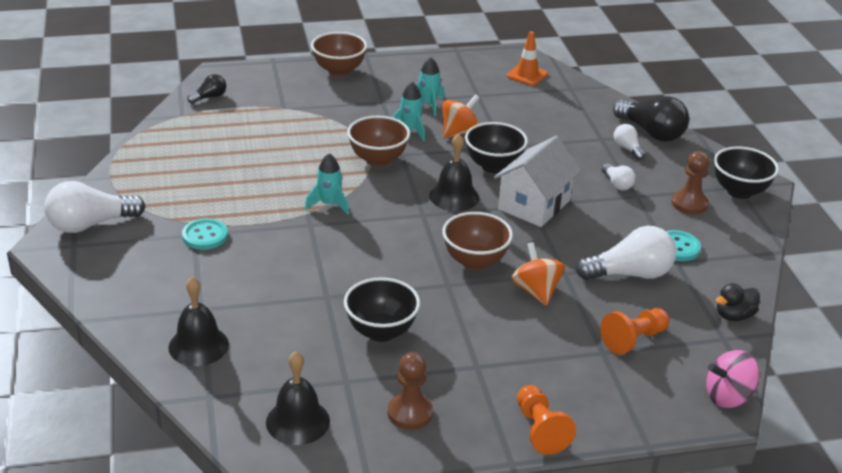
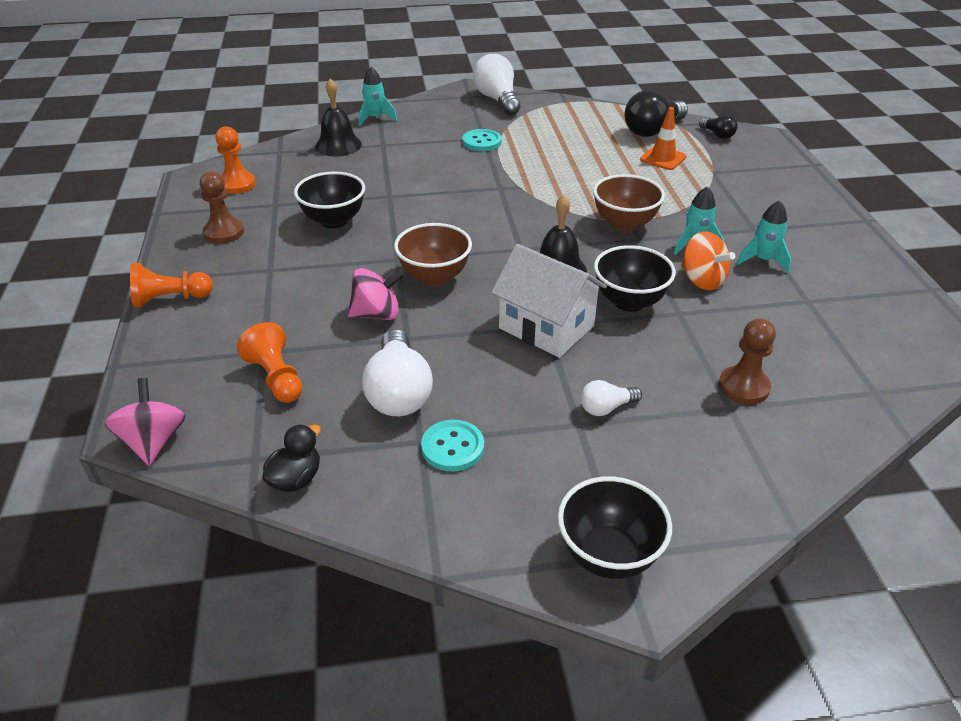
camera: 95 degrees right, 5 degrees up
(297, 421) = (237, 184): black bell -> orange pawn
(329, 204) = (534, 196): turquoise rocket -> turquoise rocket (375, 118)
(339, 71) = (815, 202): brown bowl -> none
(527, 75) = (894, 349): orange traffic cone -> orange traffic cone (663, 158)
(536, 291) = (377, 314): orange spinning top -> pink spinning top
(627, 149) = (709, 432): white light bulb -> none
(651, 132) = (770, 469): black light bulb -> black light bulb (652, 130)
(689, 204) = (563, 480): brown pawn -> brown pawn (743, 387)
(734, 316) = (296, 479): black duck -> black duck turned 60 degrees clockwise

